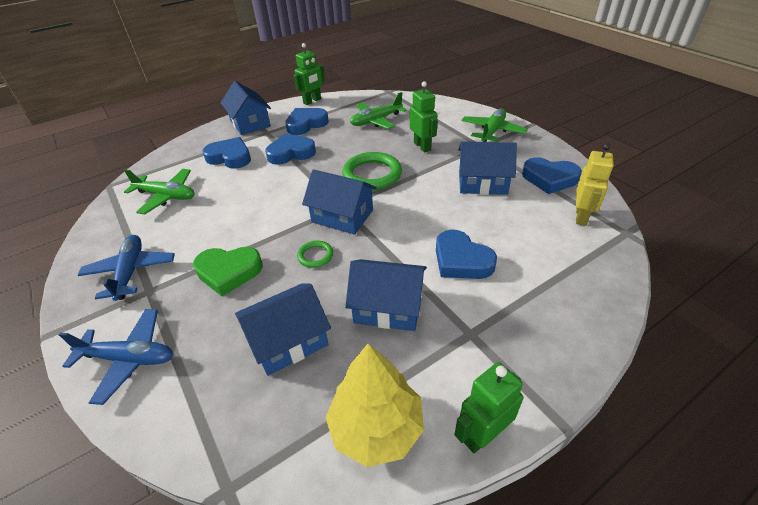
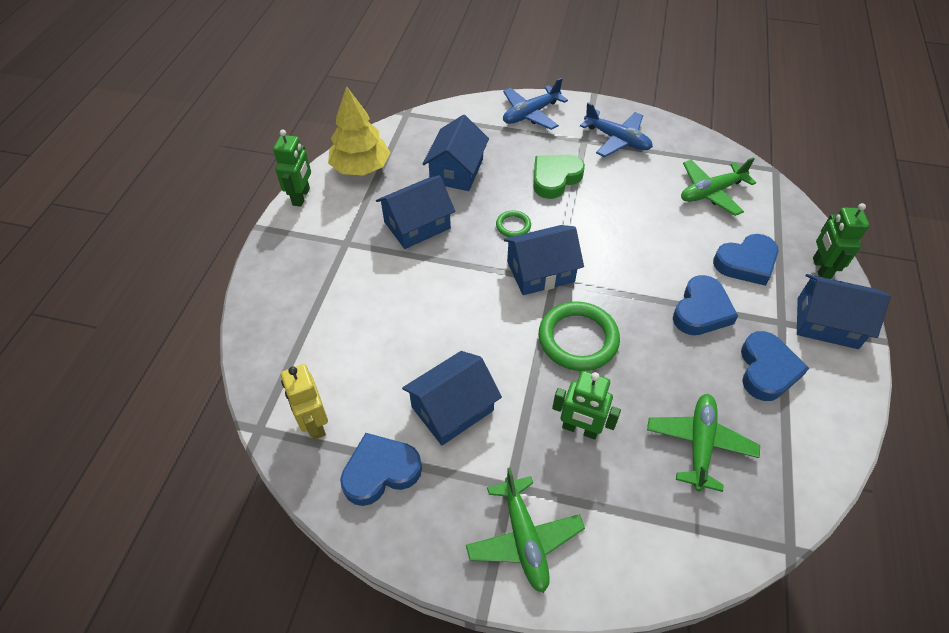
camera: 135 degrees right, 10 degrees up
(312, 101) = (843, 426): green robot -> green robot (820, 268)
(461, 260) = (396, 294): blue heart -> none

